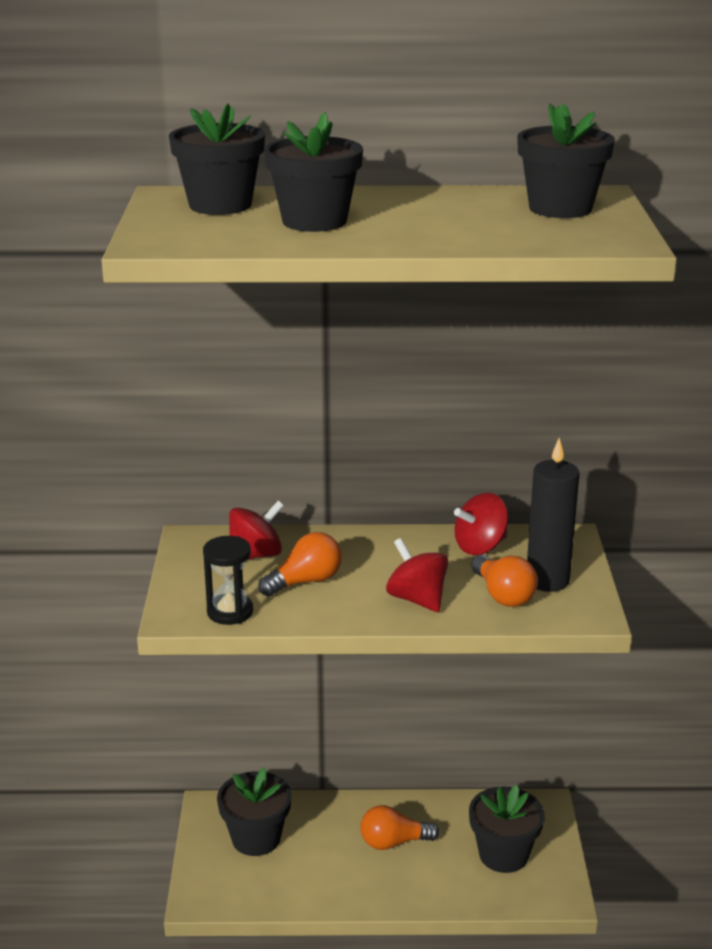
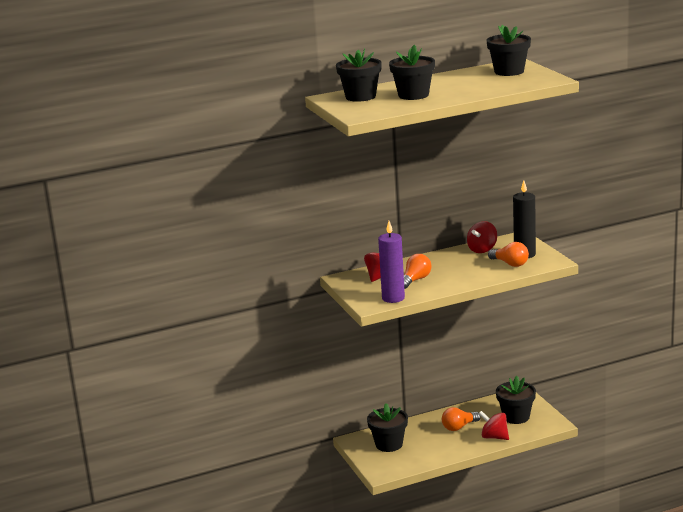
camera: 20 degrees left, 5 degrees down
(230, 612) = (393, 298): black hourglass -> purple candle
(417, 599) = (473, 274): red spinning top -> red spinning top (494, 437)

